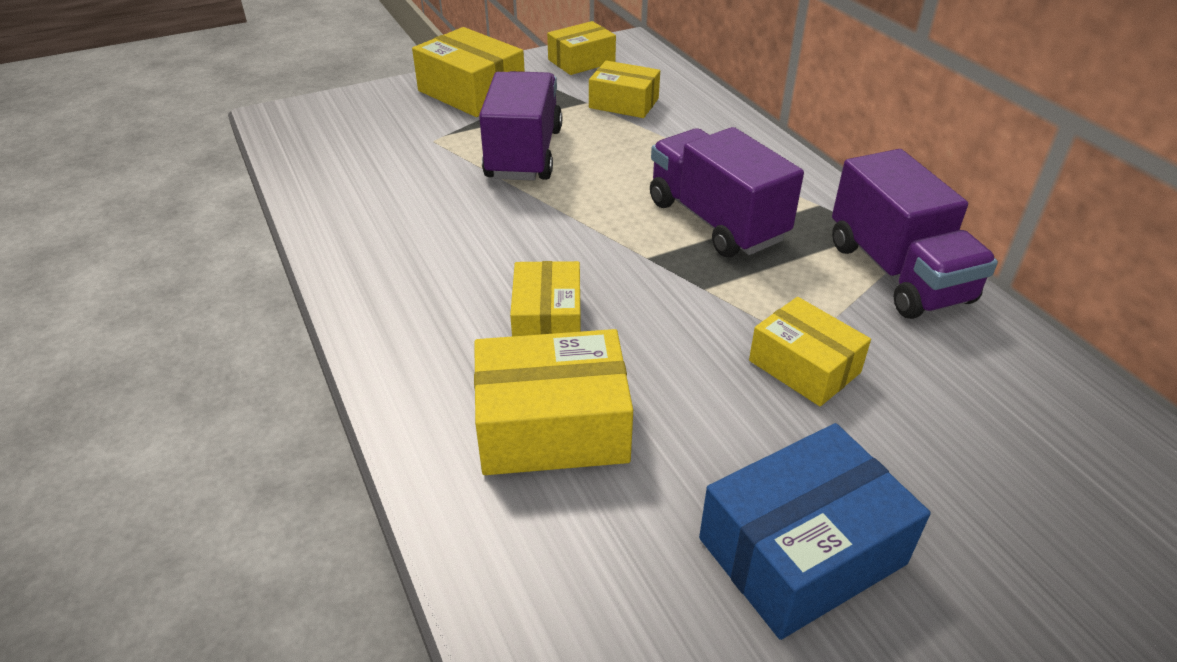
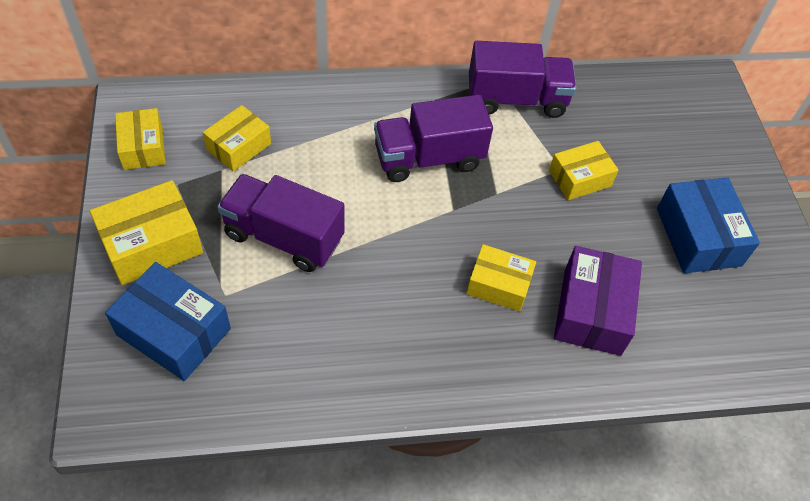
camera: 75 degrees left, 15 degrees up
(378, 126) = (173, 332): none -> blue box
(552, 426) = (592, 311): yellow box -> purple box

